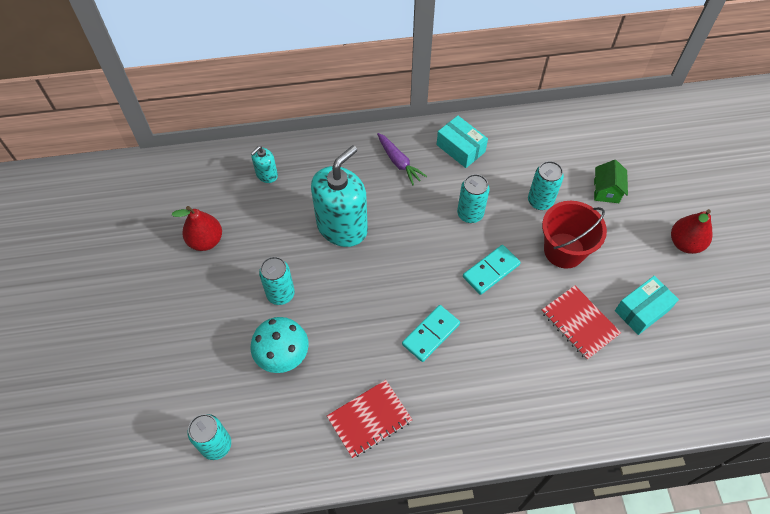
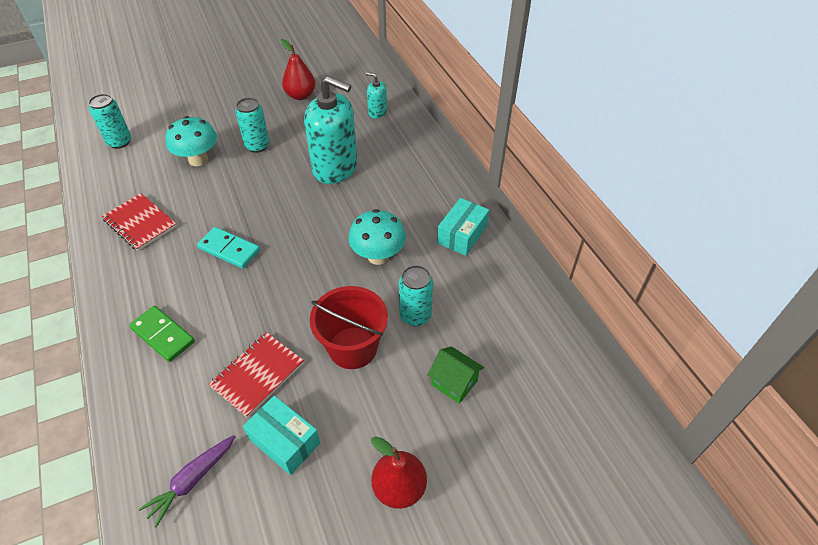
camera: 75 degrees right, 10 degrees down
(399, 162) = (424, 191): purple carrot -> purple carrot (192, 480)
(470, 214) = (378, 256): turquoise can -> turquoise mushroom
(491, 270) = (311, 284): turquoise domino -> none
(524, 398) = (163, 335): none -> green domino
(606, 191) = (454, 382): green house -> green house turned 45 degrees clockwise

